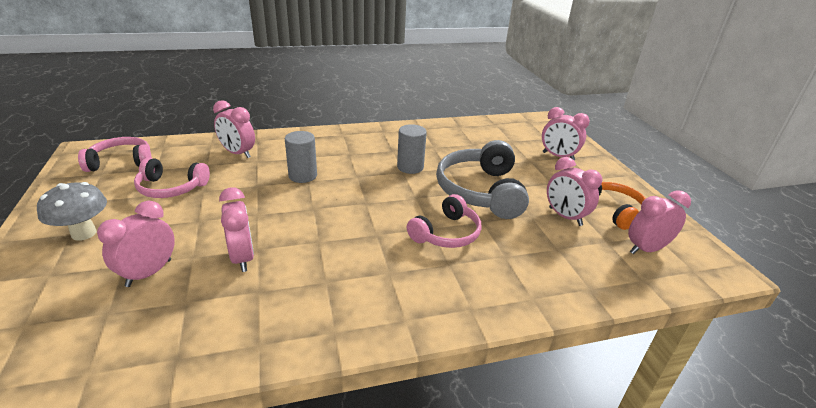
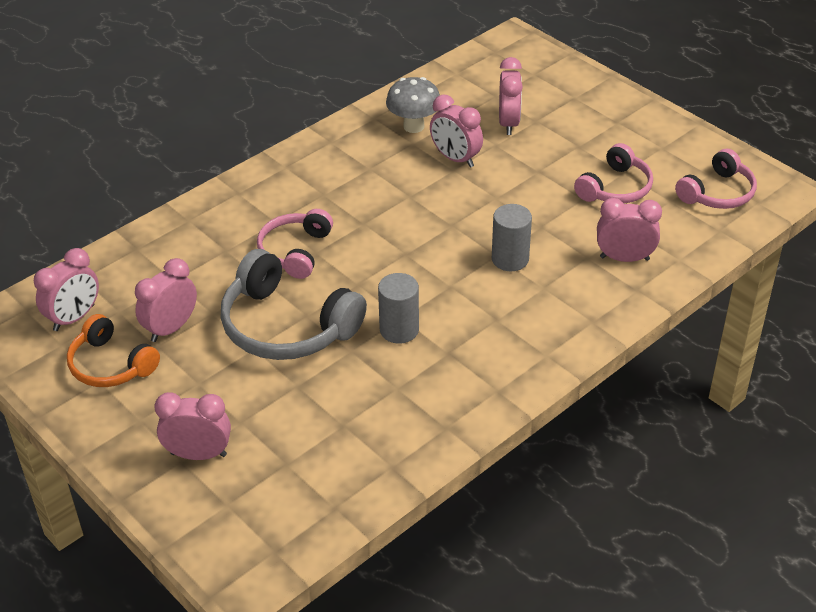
camera: 155 degrees right, 10 degrees up
(84, 233) = (607, 126): grey mushroom -> grey mushroom (413, 126)
(171, 188) = (615, 188): pink headphones -> pink headphones turned 150 degrees clockwise
(480, 191) = (286, 326): grey headphones -> grey headphones turned 150 degrees clockwise
(565, 216) = (171, 328): pink clock -> pink clock turned 75 degrees counterclockwise

